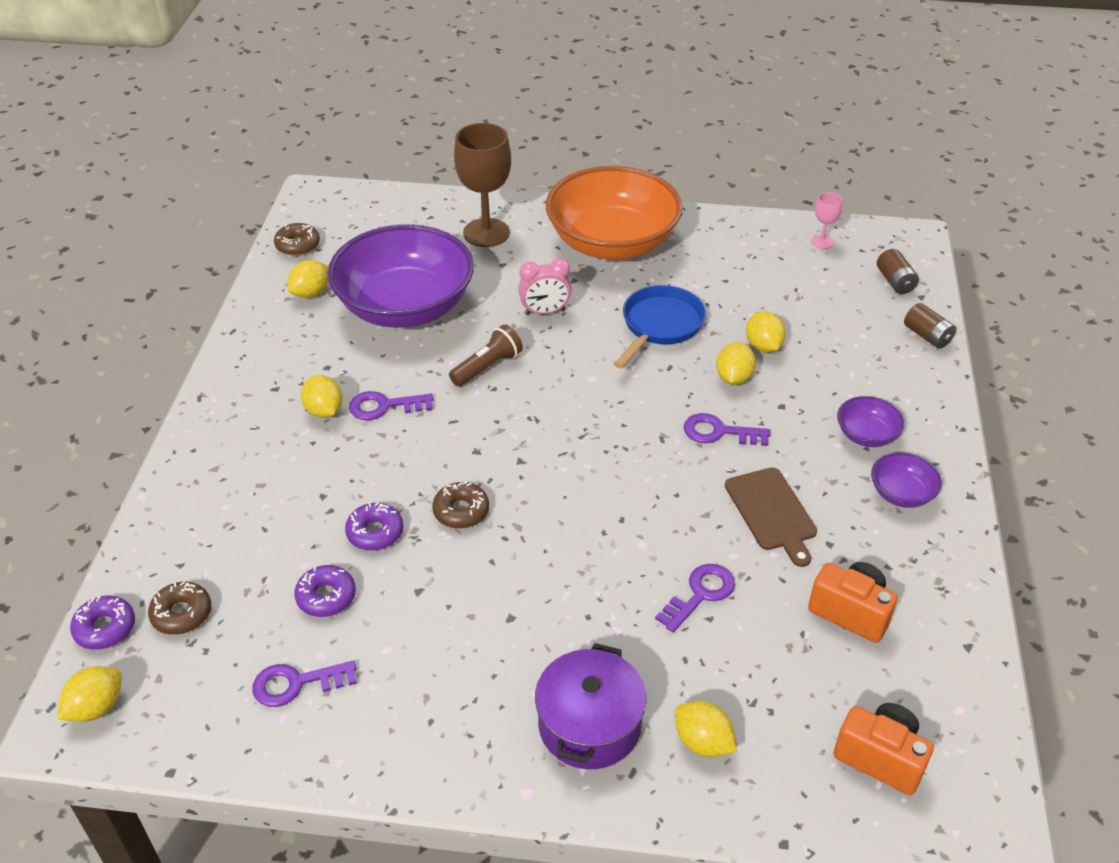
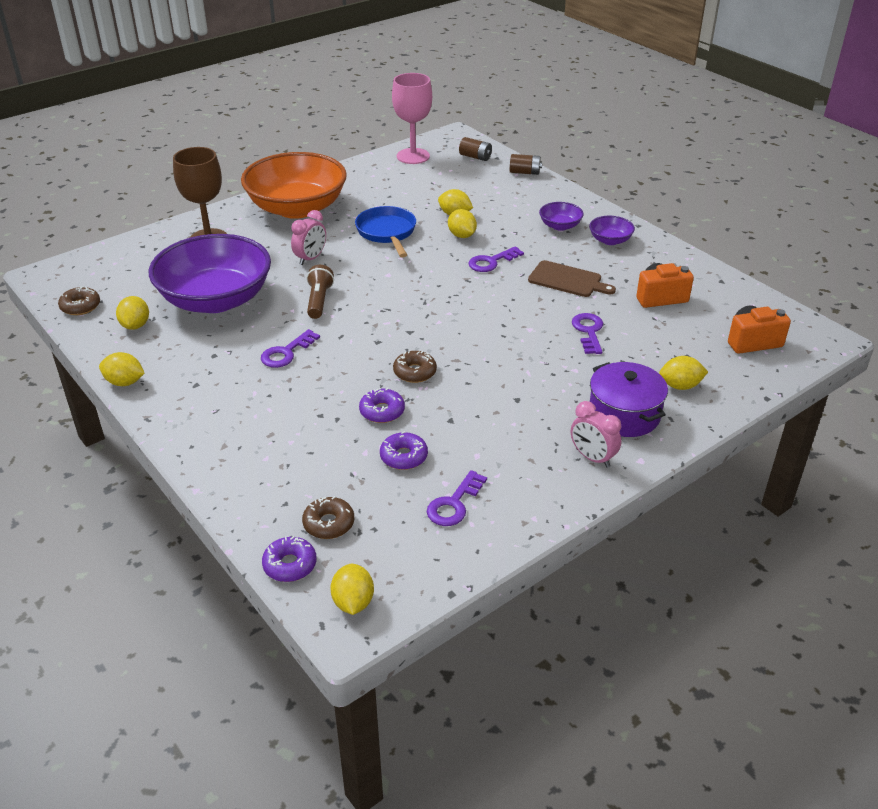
camera: 45 degrees left, 5 degrees down
(324, 411) = (250, 376): yellow lemon -> yellow lemon (125, 382)
(484, 746) = (592, 458): none -> pink clock
(822, 242) = (413, 156): pink goblet -> pink goblet, size x2.15

